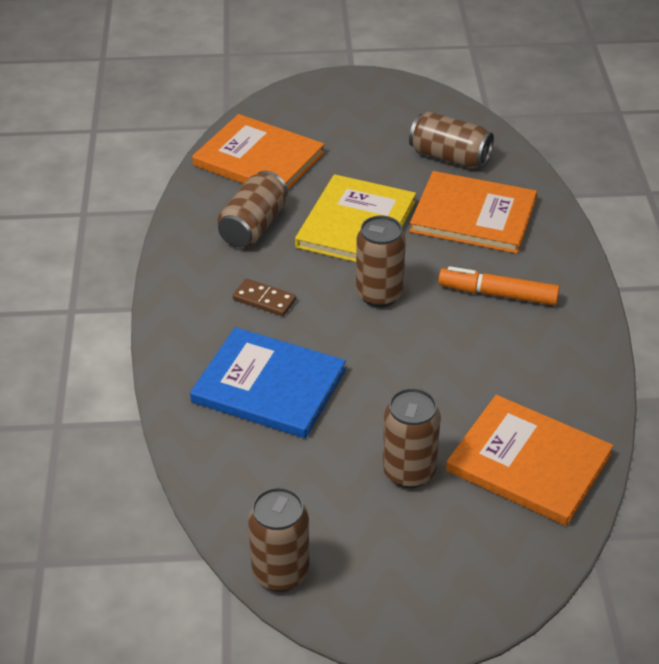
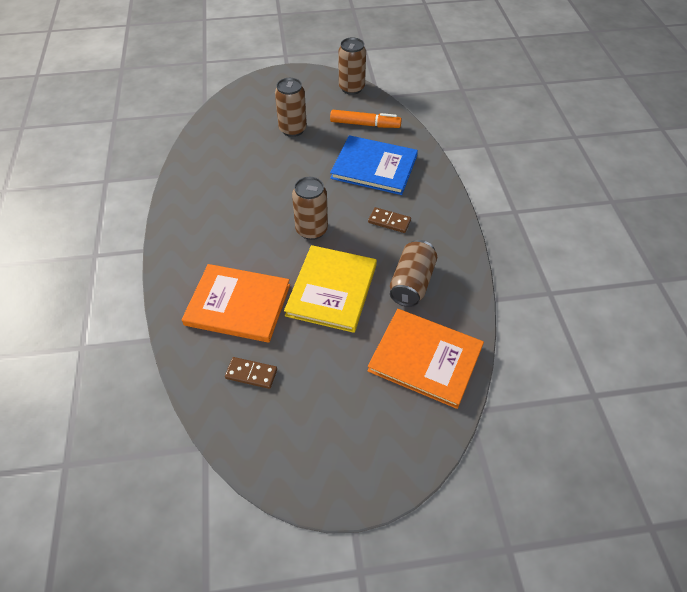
camera: 175 degrees right, 10 degrees up
(449, 157) = (251, 374): brown can -> brown domino
(498, 294) = (229, 235): orange marker -> orange marker (365, 124)
(529, 463) = (229, 137): orange book -> none

